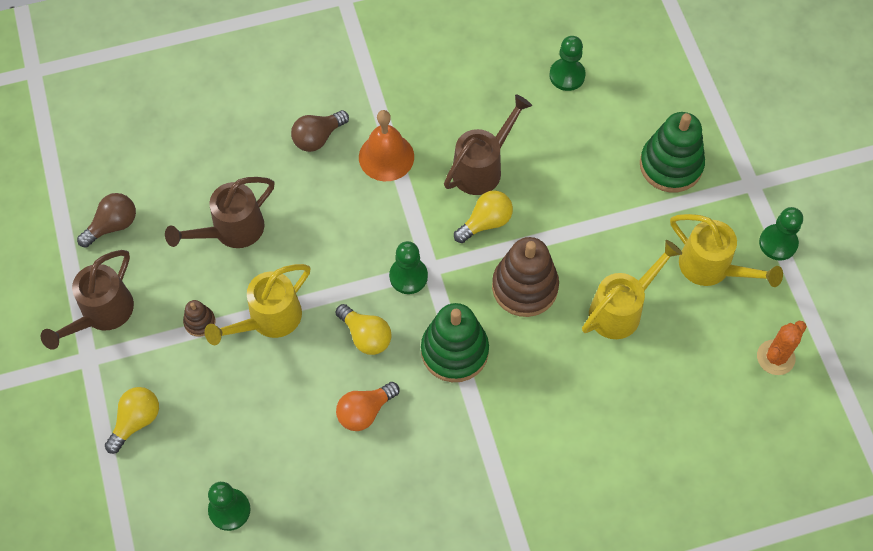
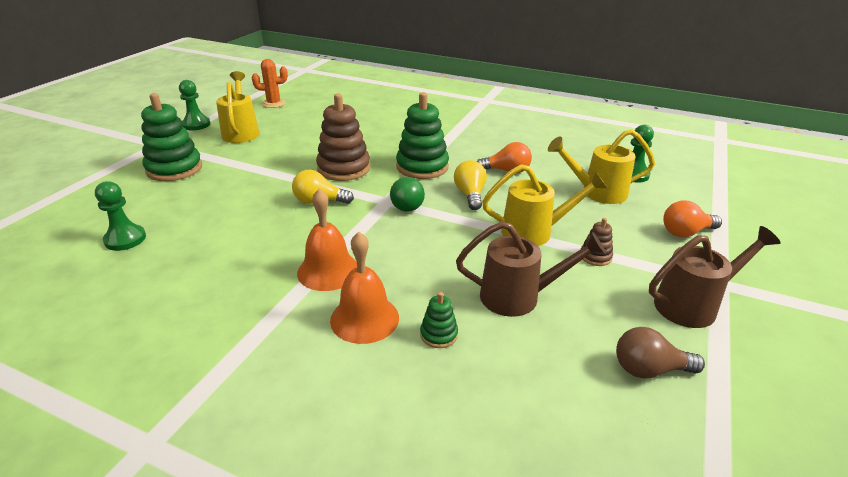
camera: 140 degrees left, 30 degrees down
(136, 421) = (686, 232): yellow light bulb -> orange light bulb
(260, 159) = (438, 334): none -> green stacking toy
(318, 137) = (364, 318): brown light bulb -> orange bell
(408, 276) = (406, 204): green pawn -> green light bulb
(482, 167) = (274, 226): brown watering can -> none
(621, 309) = (309, 141): yellow watering can -> yellow watering can (597, 192)

